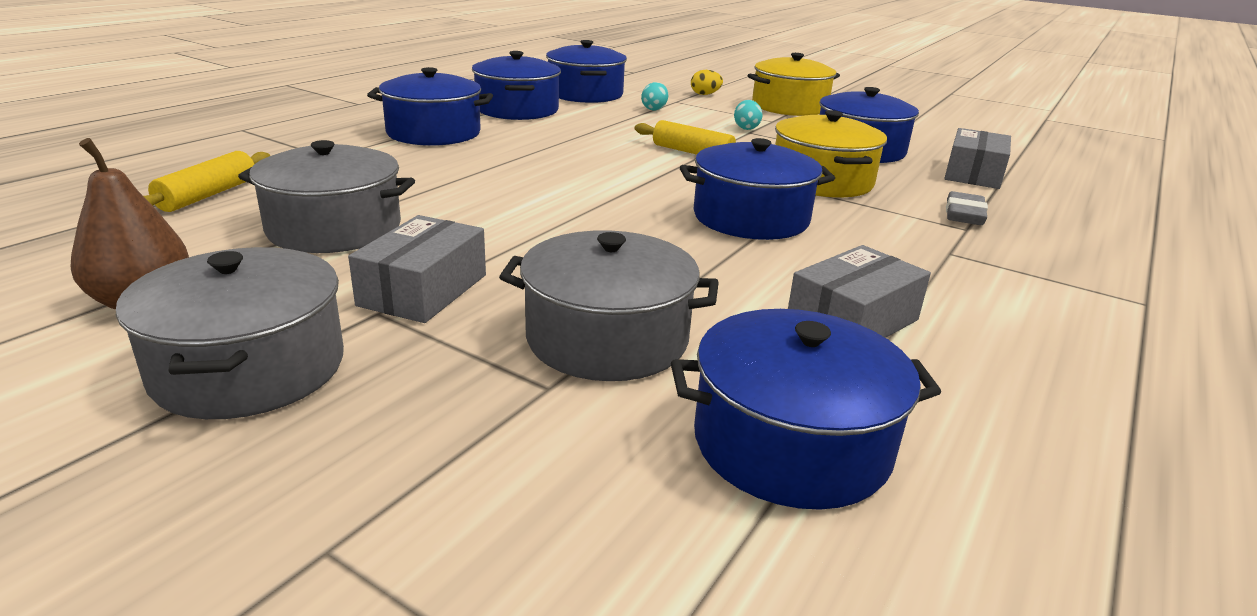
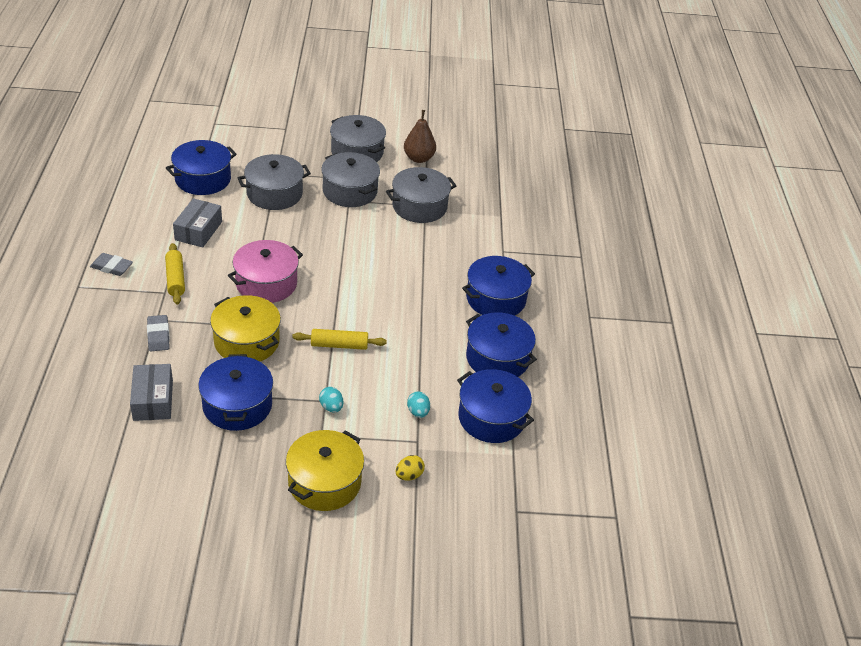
camera: 145 degrees right, 15 degrees up
(208, 195) = (494, 205): yellow rolling pin -> yellow rolling pin (175, 279)
(423, 290) = (350, 191): grey box -> grey pot
(751, 218) = (266, 283): blue pot -> pink pot
(1075, 314) = (111, 267): none -> grey eraser

